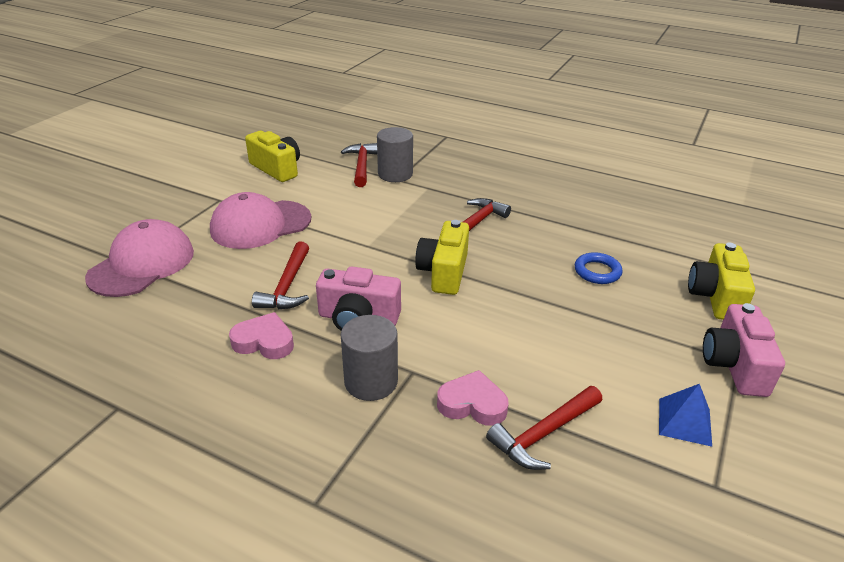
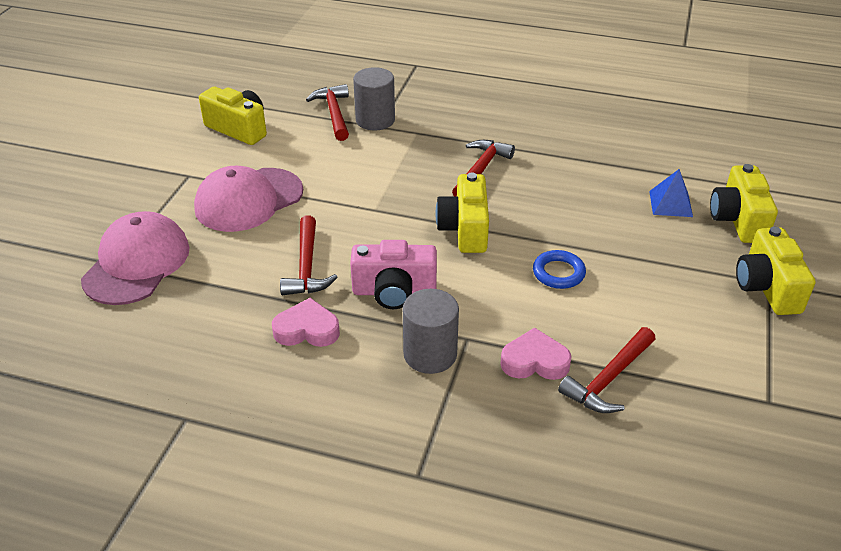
camera: 10 degrees left, 5 degrees up
(597, 272) = (619, 208): blue ring -> blue ring (558, 273)
(684, 421) = (732, 348): blue pyramid -> blue pyramid (671, 204)
(734, 365) = (767, 287): pink camera -> yellow camera

